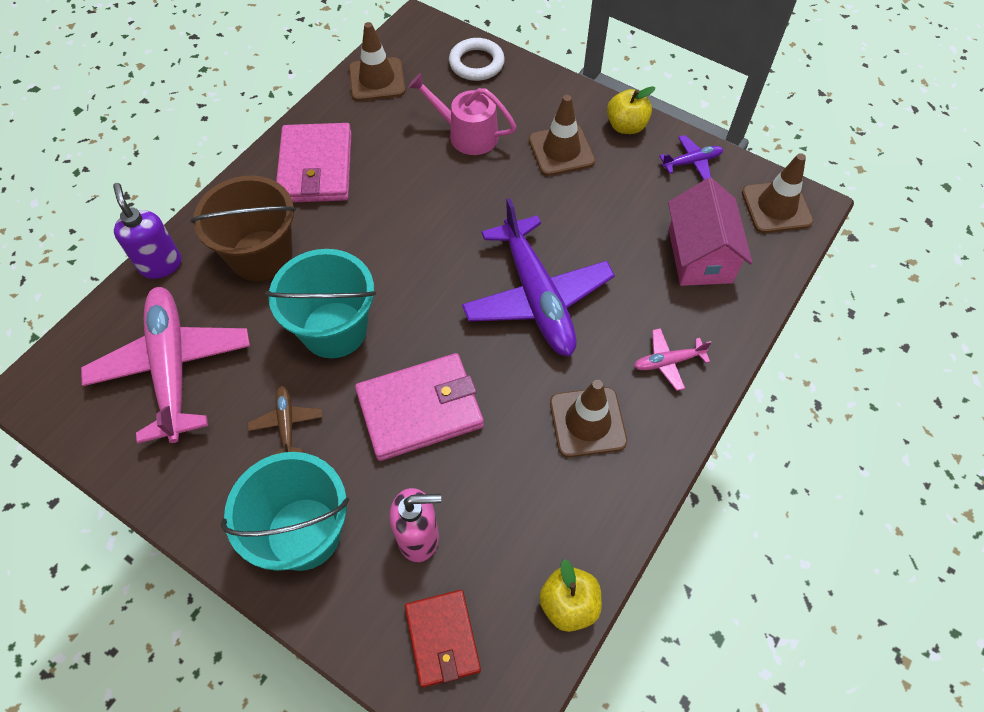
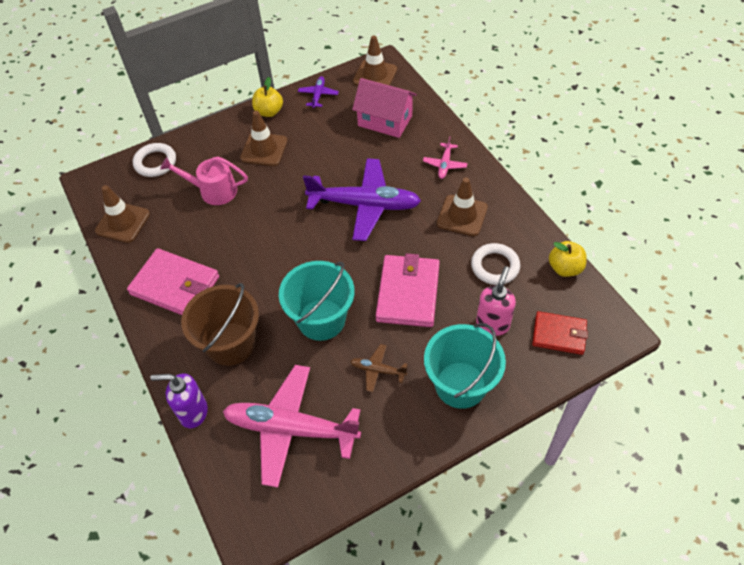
camera: 60 degrees left, 5 degrees down
(467, 134) = (213, 191): pink watering can -> pink watering can turned 45 degrees clockwise
(520, 502) = (495, 266): none -> white ring

